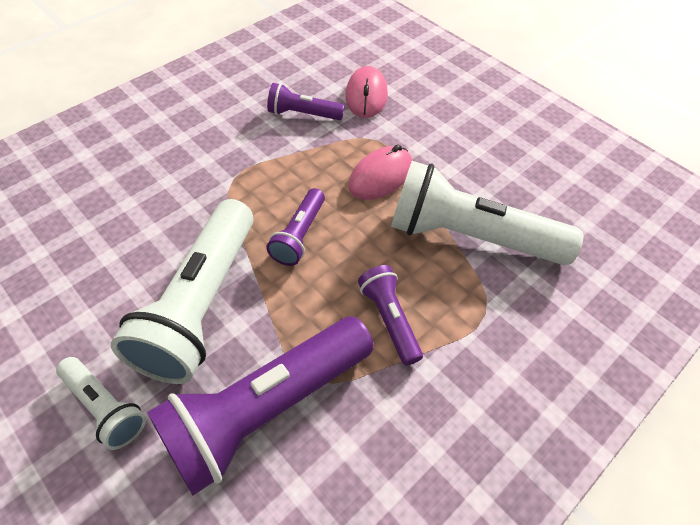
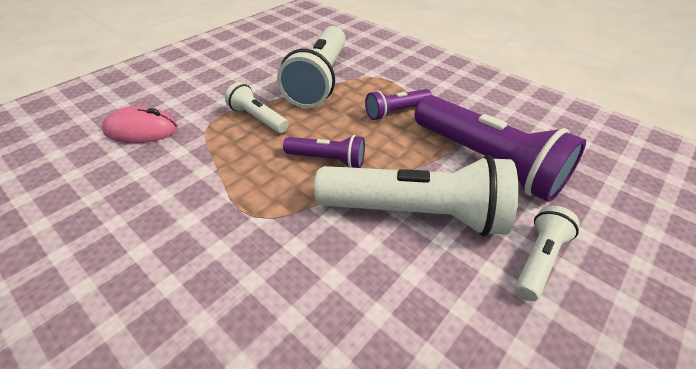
camera: 95 degrees left, 10 degrees down
(303, 114) = (157, 171): purple flashlight -> none
(381, 176) = (257, 118): pink mouse -> white flashlight

